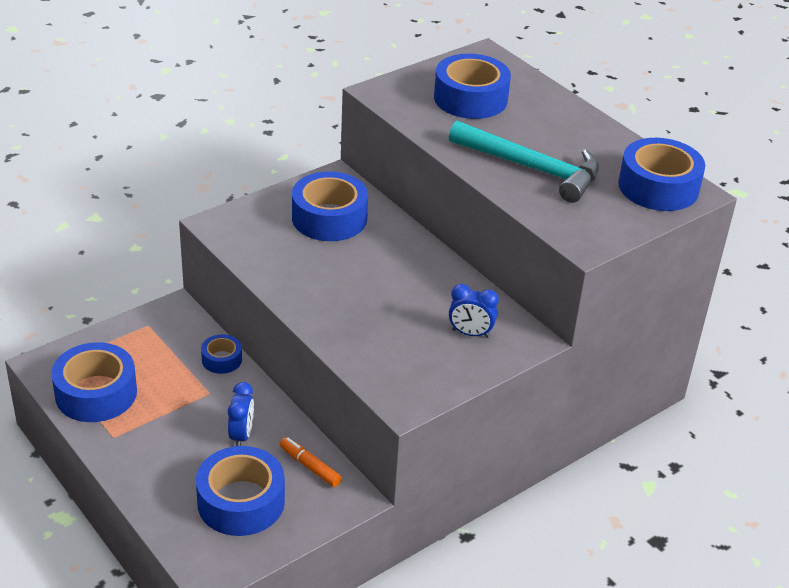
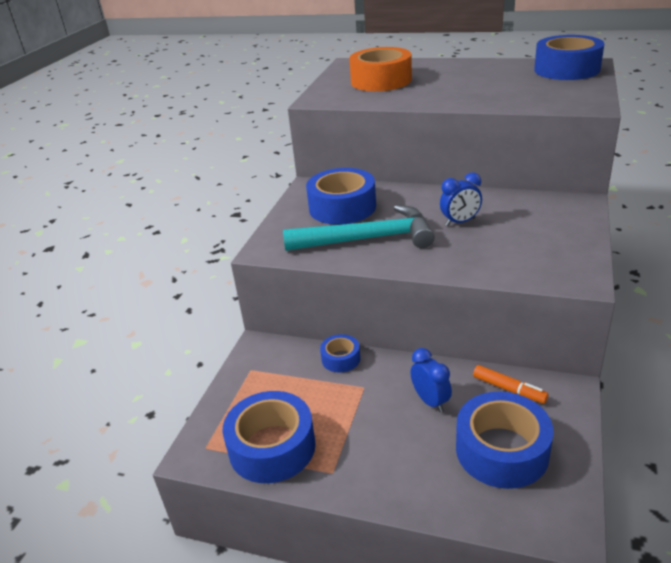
camera: 30 degrees left, 5 degrees down
(310, 466) = (509, 389): orange marker -> orange marker turned 150 degrees counterclockwise
(470, 98) = (381, 81): blue tape -> orange tape
(470, 333) = (542, 218): blue clock -> blue clock (460, 222)
(531, 168) = (483, 91): turquoise hammer -> turquoise hammer (367, 239)

